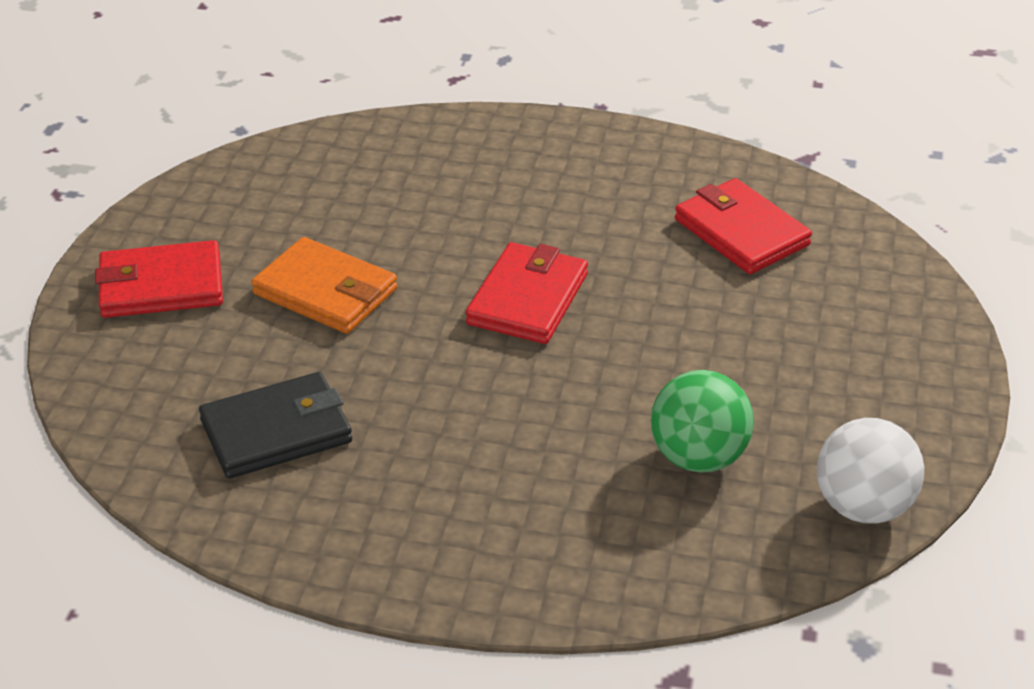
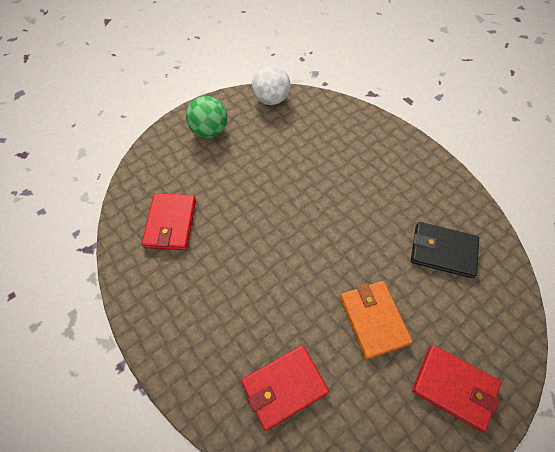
camera: 140 degrees left, 20 degrees up
(528, 299) = (290, 250): red wallet -> red wallet (284, 387)
(698, 457) = (300, 143): green ball -> green ball (209, 131)

